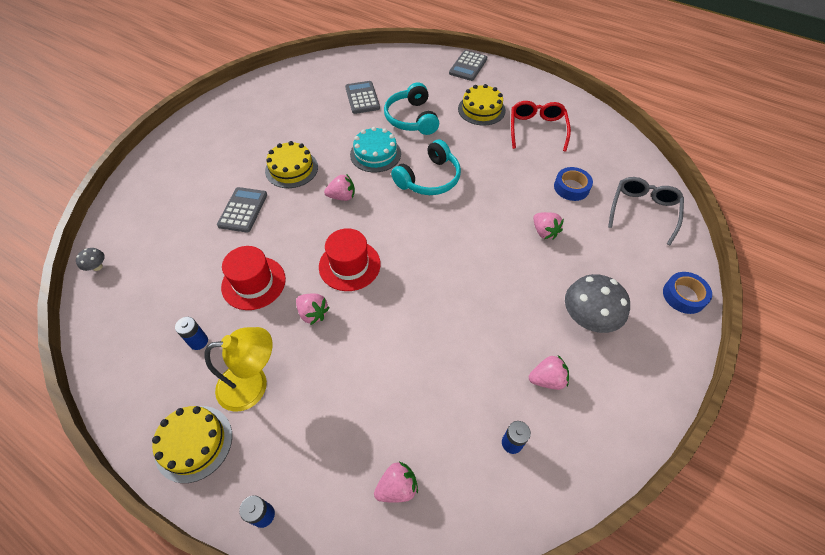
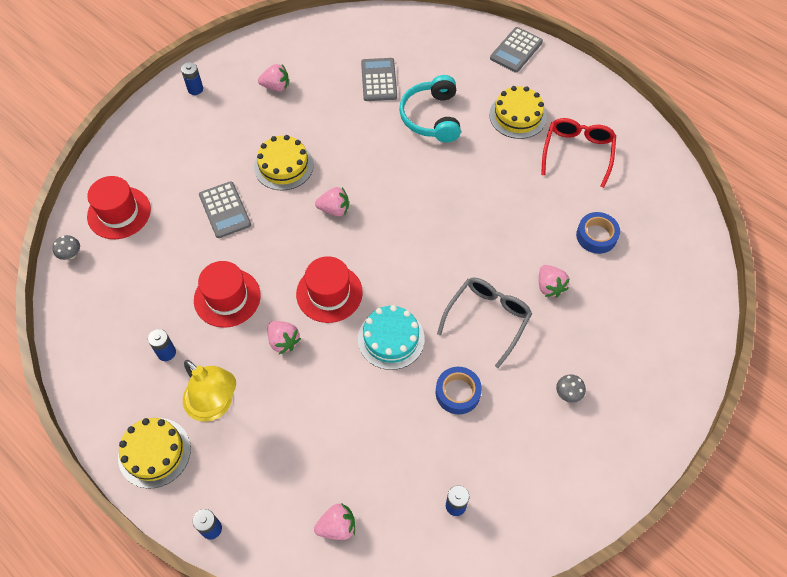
camera: 10 degrees right, 5 degrees up
(143, 225) = (119, 213): none -> red hat
(206, 121) = (195, 89): none -> blue battery
(243, 210) = (225, 210): grey calculator -> grey calculator turned 135 degrees clockwise
(253, 384) = (215, 405): yellow lamp -> yellow lamp turned 45 degrees clockwise
(375, 154) = (381, 159): turquoise cake -> turquoise cake (391, 338)
(429, 179) = (435, 201): turquoise headphones -> none
(547, 379) = (507, 450): pink strawberry -> pink strawberry (276, 86)
(587, 319) = (568, 393): grey mushroom -> grey mushroom, size x0.45
(643, 211) = (670, 278): grey glasses -> grey glasses (487, 319)
(683, 296) = (682, 385): blue tape -> blue tape (457, 393)

